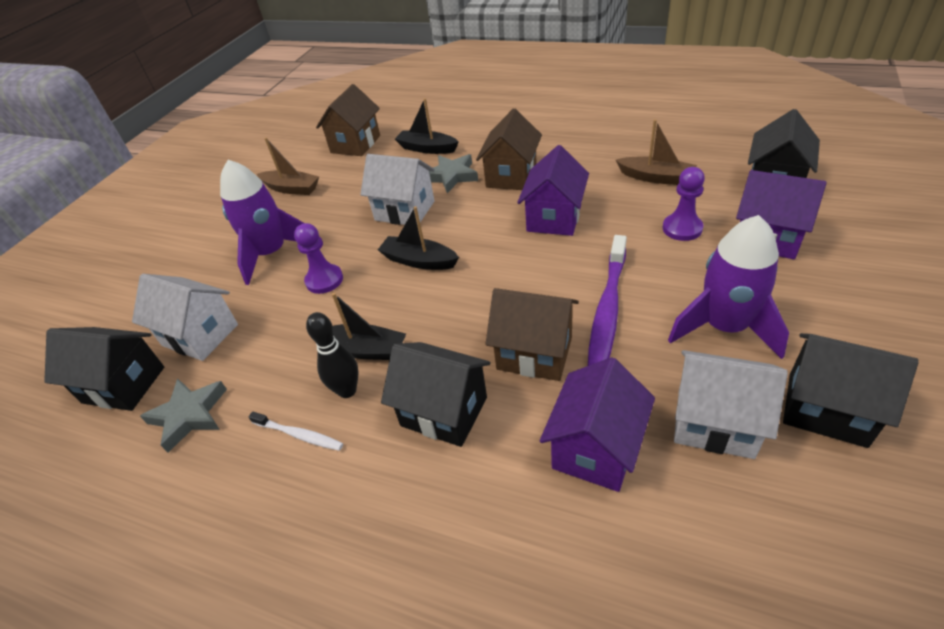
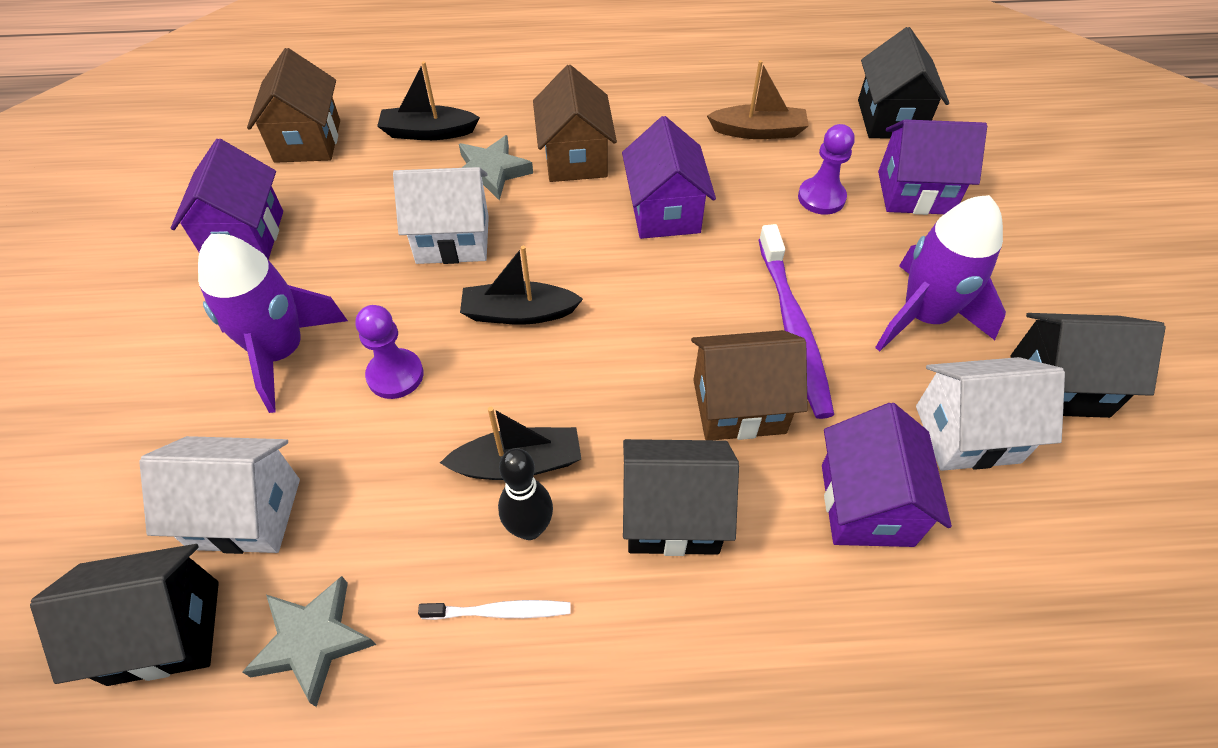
camera: 30 degrees left, 10 degrees up
(291, 189) = (245, 236): brown boat -> purple house

